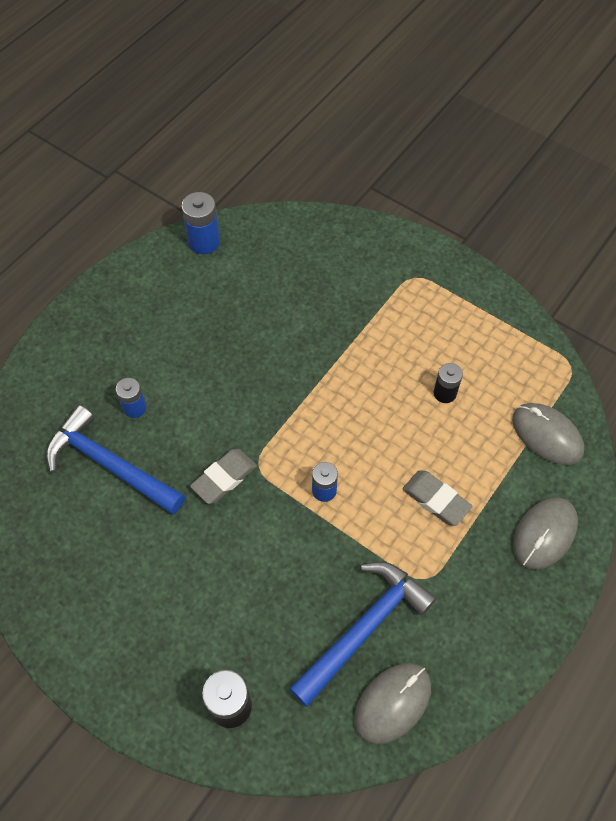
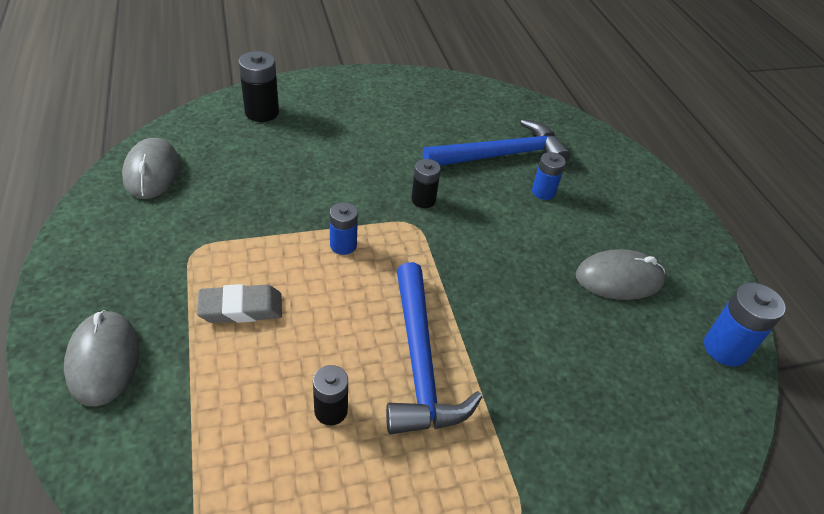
camera: 125 degrees right, 15 degrees down
(224, 478) = (423, 200): grey eraser -> black battery
(364, 628) = (214, 193): blue hammer -> blue hammer (419, 362)
(547, 435) = (173, 464): grey mouse -> grey mouse (619, 278)

